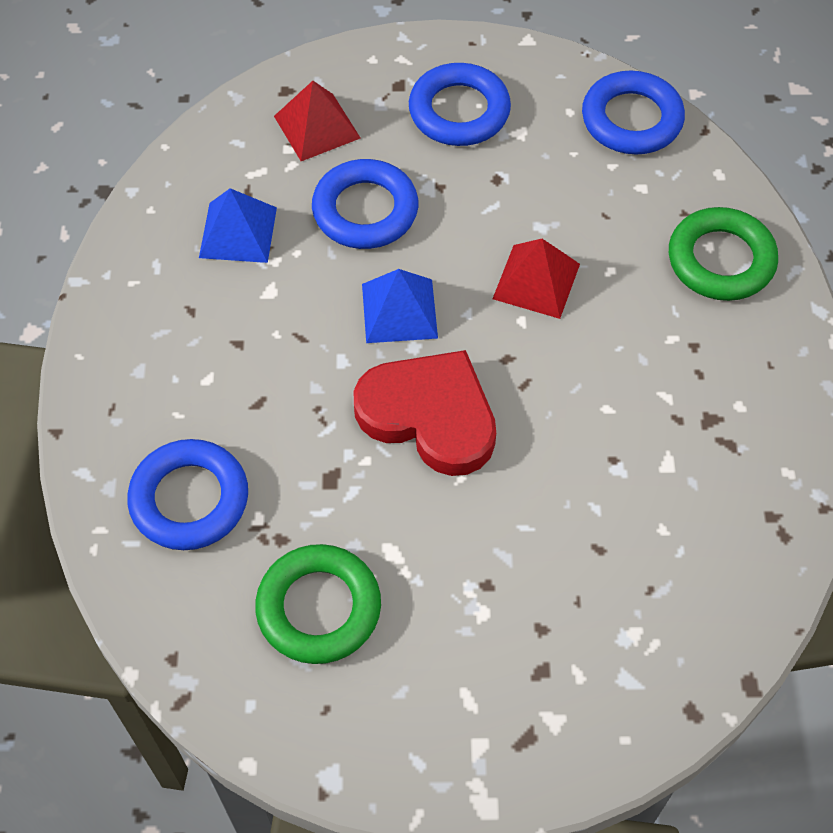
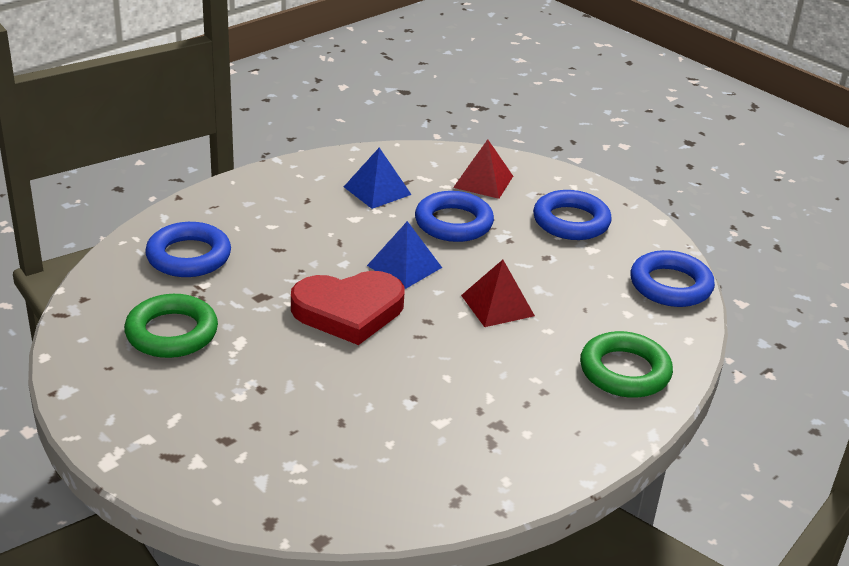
camera: 45 degrees right, 25 degrees down
(429, 416) = (349, 311): red heart -> red heart turned 90 degrees clockwise

